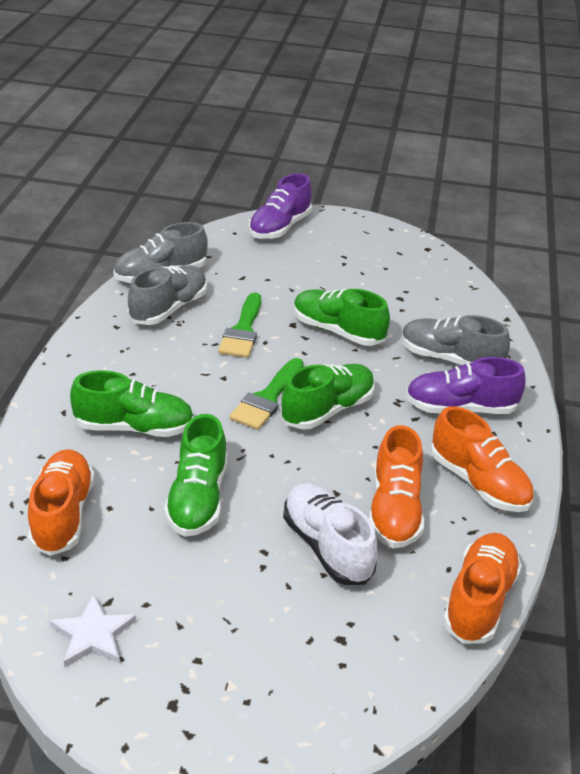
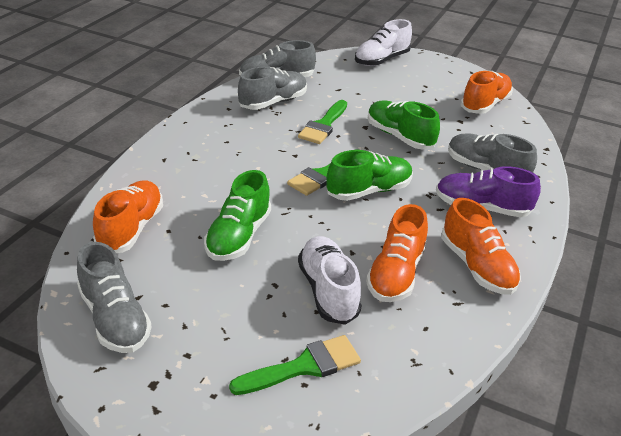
camera: 15 degrees right, 0 degrees up
(93, 635) = (114, 319): white star -> grey shoe
(134, 428) = (211, 178): green shoe -> none
(279, 228) = (381, 60): purple shoe -> white shoe
(334, 644) = (304, 366): none -> green brush
(479, 600) = (443, 358): orange shoe -> orange shoe (485, 104)

